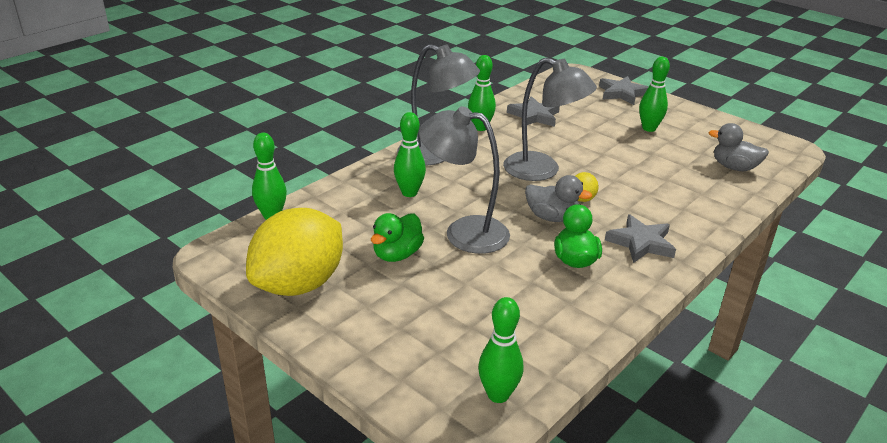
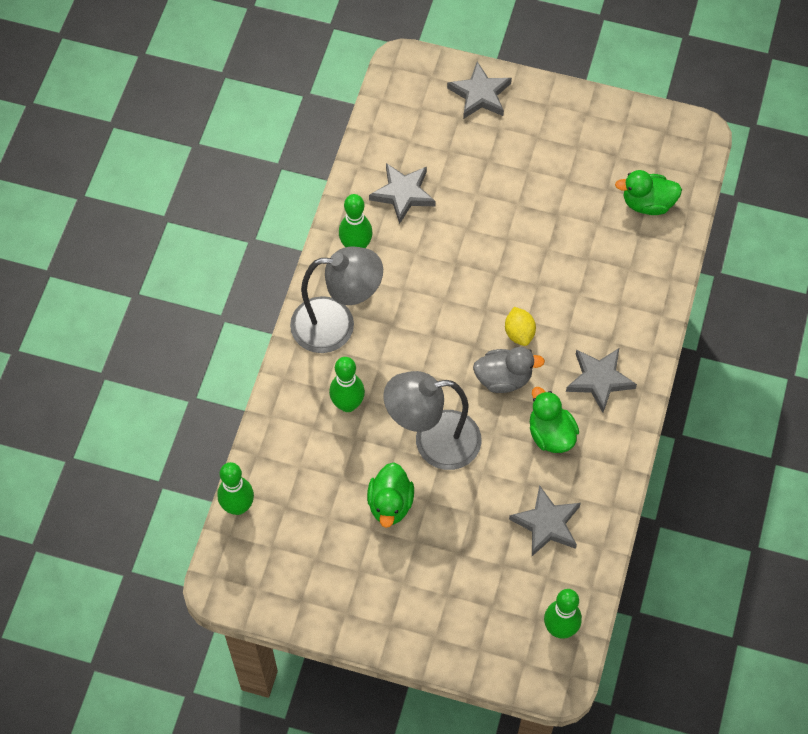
camera: 25 degrees left, 30 degrees up
(299, 284) = (329, 585): yellow lemon -> none
(534, 314) = (547, 524): none -> grey star
(542, 170) = (460, 301): grey lamp -> none
(649, 128) = (537, 163): green bowling pin -> none
(734, 167) = (647, 203): grey duck -> green duck

